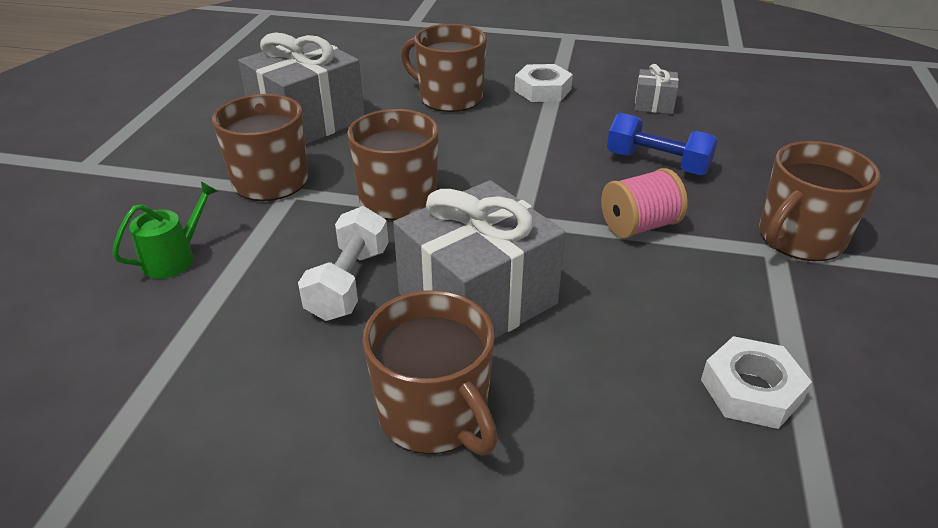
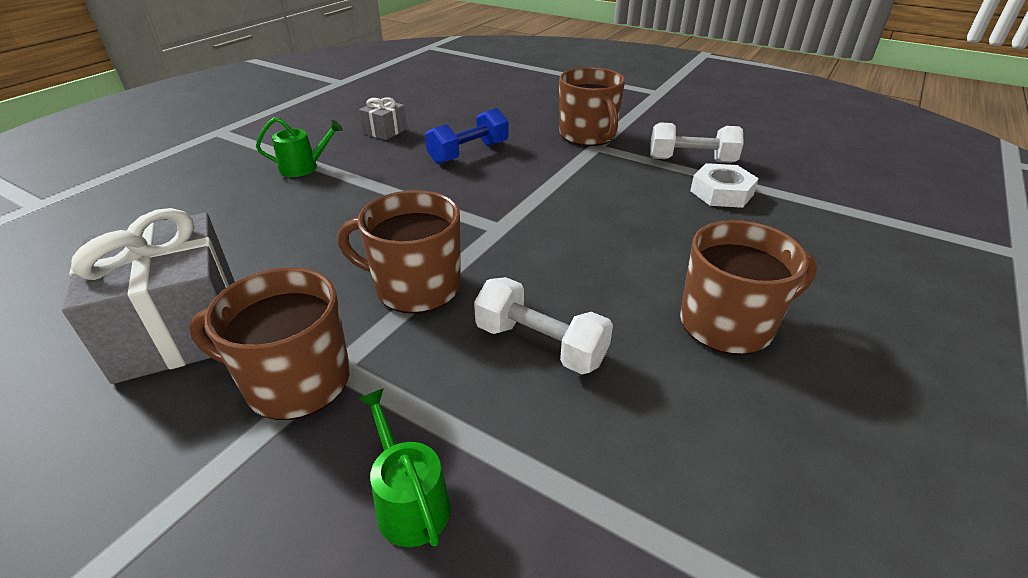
camera: 70 degrees left, 0 degrees up
(449, 98) = (254, 218): brown mug -> none
(477, 298) = (596, 272): grey gift -> none
(542, 90) = (303, 168): white nut -> green watering can
(639, 226) = (542, 181): pink spool -> none
(827, 348) = (691, 160): none -> white dumbbell

